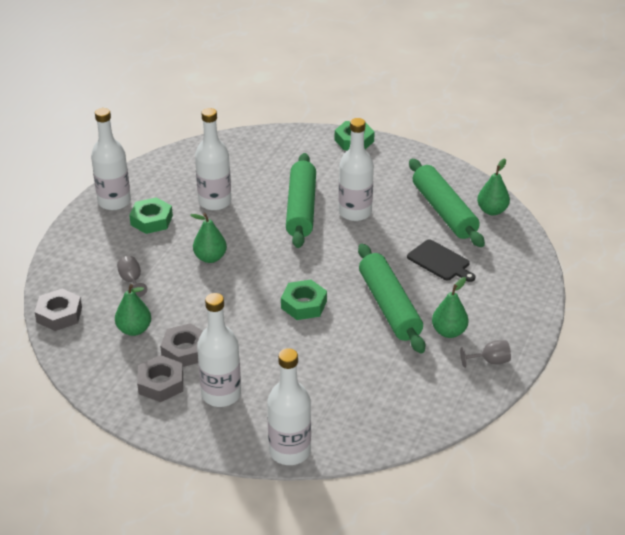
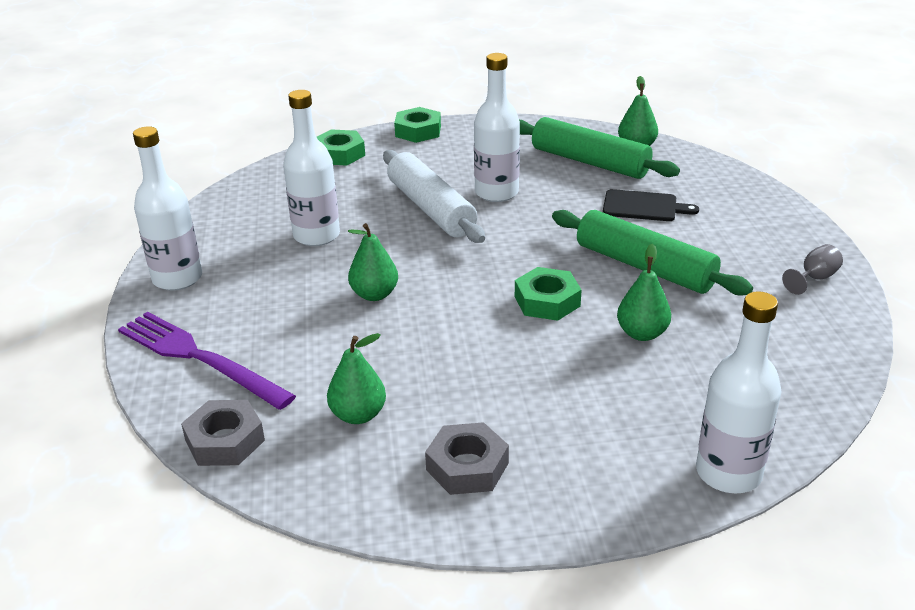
camera: 30 degrees left, 5 degrees down
(85, 260) = (199, 358): none -> purple fork
(131, 281) = (293, 358): grey goblet -> none
(151, 220) = (251, 281): green nut -> green nut (339, 154)
(185, 350) = (456, 411): grey nut -> none
(221, 394) = (563, 444): white bottle -> none
(301, 208) = (431, 209): green rolling pin -> white rolling pin
(449, 332) = (737, 267): green pear -> green pear (642, 333)

